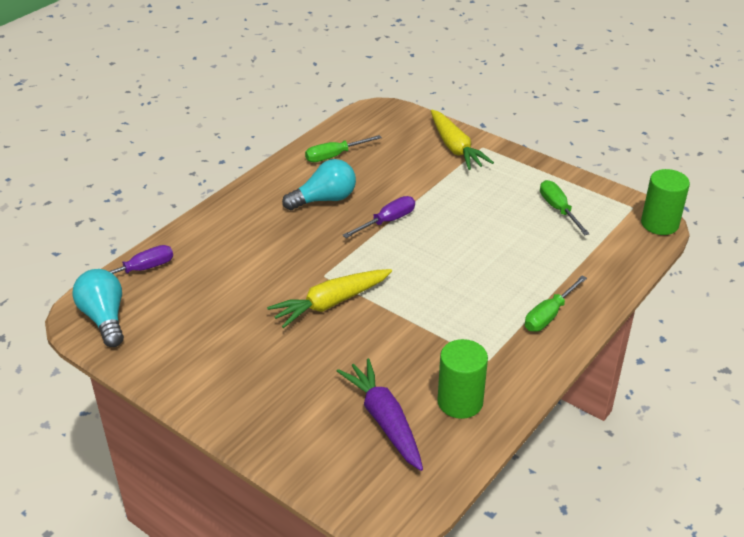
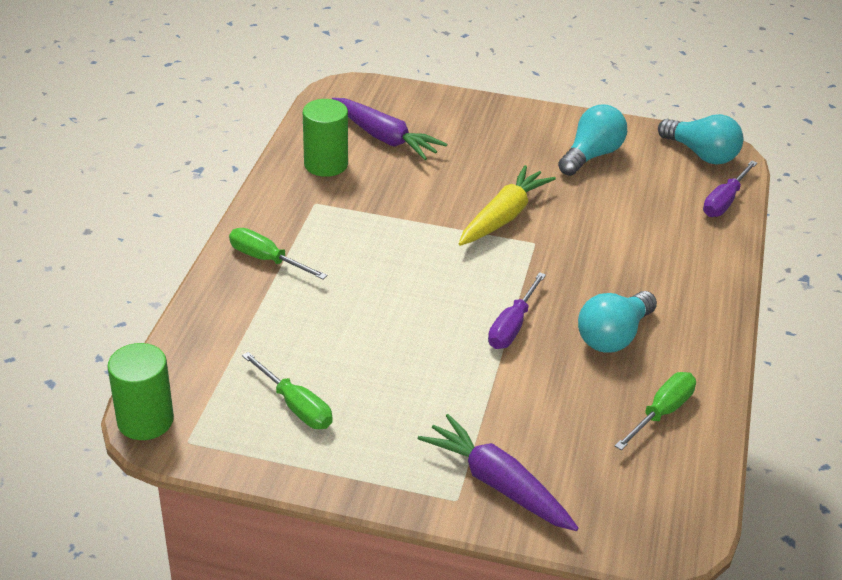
camera: 155 degrees right, 0 degrees up
(202, 343) = (591, 155): none -> turquoise light bulb
(455, 148) = (497, 483): yellow carrot -> purple carrot
(549, 315) = (266, 259): green screwdriver -> green screwdriver turned 75 degrees counterclockwise

